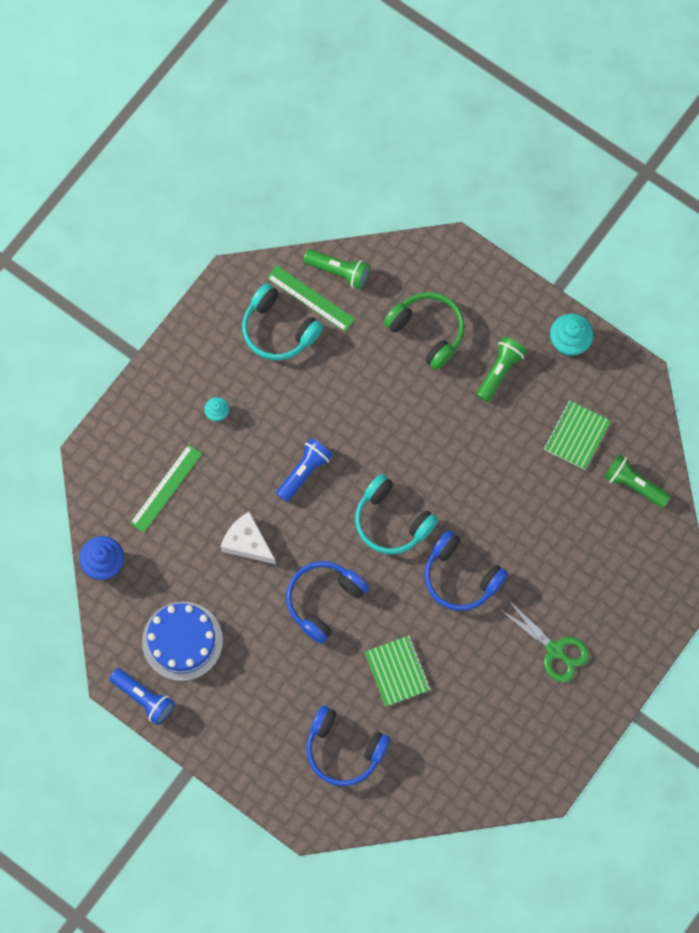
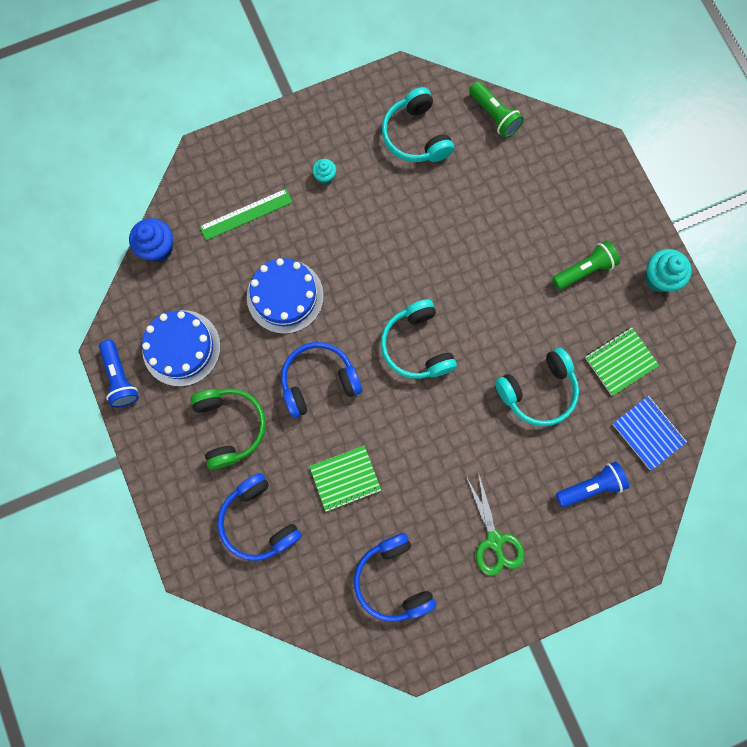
camera: 30 degrees right, 5 degrees up
(247, 543) = (285, 296): white cheese -> blue cake
(304, 472) = (367, 263): blue flashlight -> blue flashlight (590, 486)
(310, 298) = (457, 124): green ruler -> none
(397, 671) = (345, 478): green notebook -> green notebook turned 60 degrees clockwise
(427, 331) = (540, 203): green headphones -> green headphones (230, 426)
(461, 577) = (448, 427): blue headphones -> blue headphones (393, 579)
(520, 501) = (537, 391): none -> turquoise headphones
(633, 485) = (648, 433): green flashlight -> blue notebook

